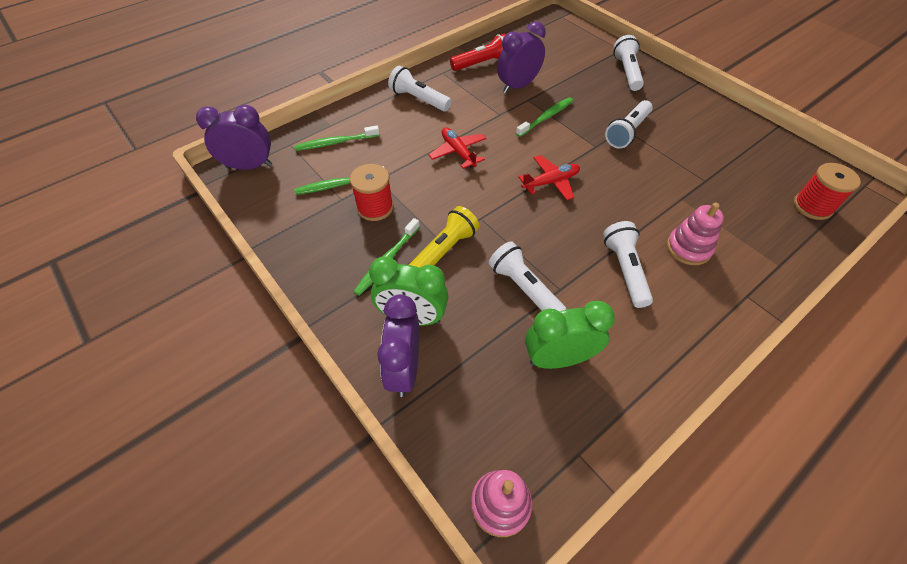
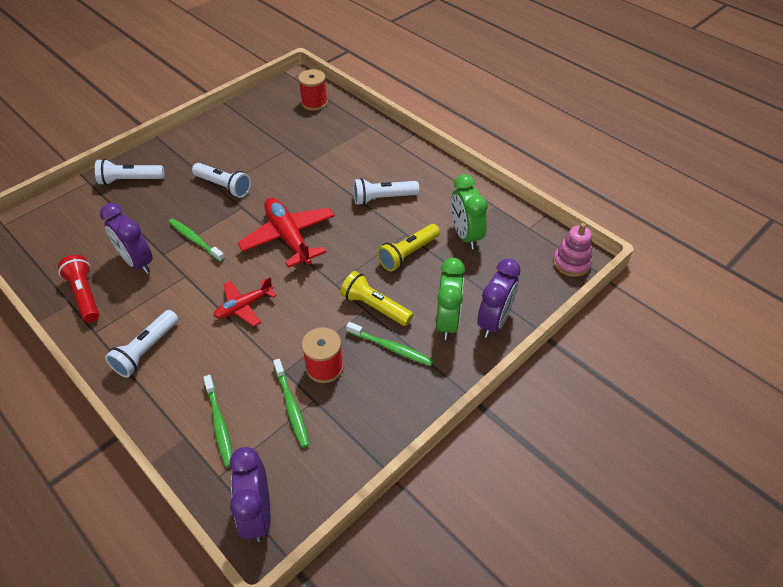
camera: 95 degrees left, 5 degrees down
(404, 369) = (494, 321): purple clock -> purple clock turned 60 degrees counterclockwise
(524, 288) = (408, 254): white flashlight -> yellow flashlight
(550, 182) = (289, 237): red plane -> red plane, size x1.67
(688, 248) = (359, 165): pink stacking toy -> none

